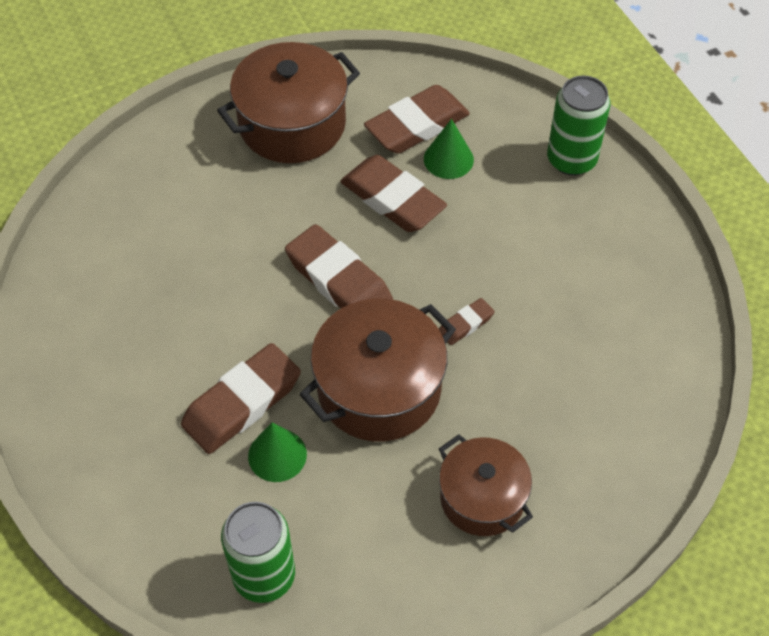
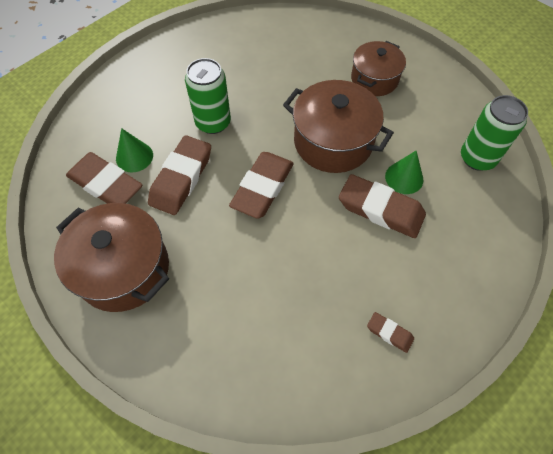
camera: 110 degrees left, 5 degrees up
(465, 324) = (267, 113): brown eraser -> brown eraser (389, 333)
(571, 159) = (117, 93): green can -> green can (213, 122)

